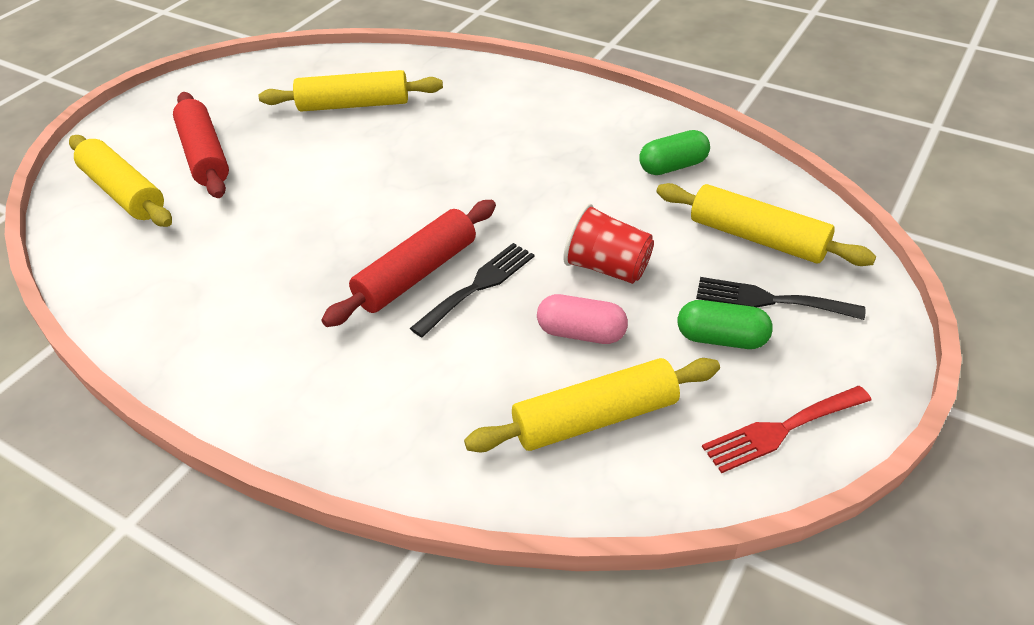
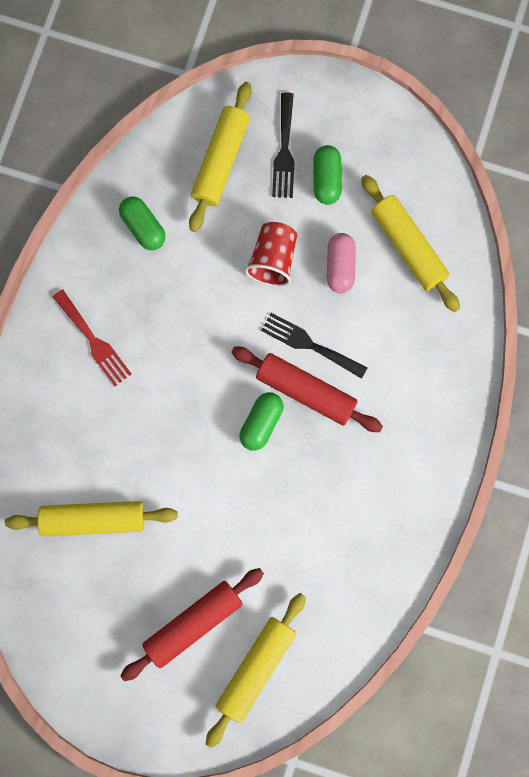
camera: 105 degrees left, 35 degrees up
(353, 105) = (93, 519): yellow rolling pin -> yellow rolling pin turned 75 degrees counterclockwise
(394, 230) = (261, 423): none -> green capsule
(781, 430) = (393, 142): red fork -> red fork (94, 341)

